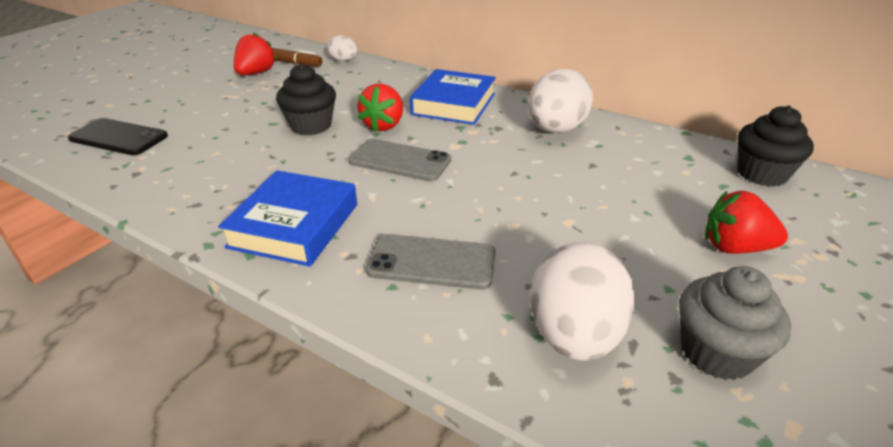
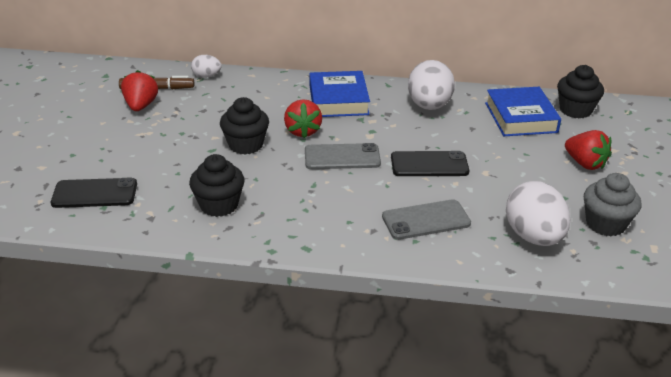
camera: 25 degrees left, 0 degrees up
(214, 178) = (219, 205): none -> black cupcake
(294, 225) = (316, 222): blue book -> blue book (521, 117)
(498, 194) = (429, 164): none -> black phone
(734, 247) = (585, 163): red strawberry -> red strawberry turned 120 degrees counterclockwise

